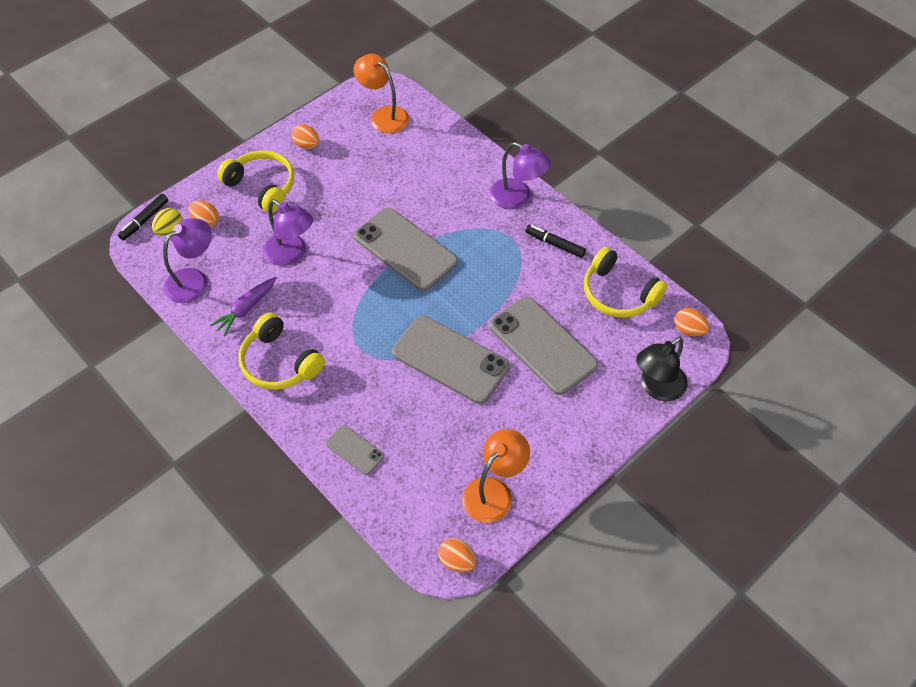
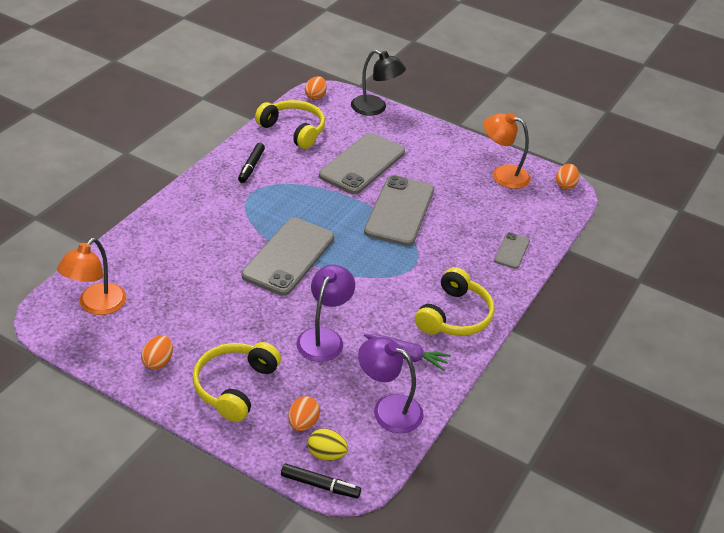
camera: 110 degrees left, 15 degrees down
(517, 198) = (200, 193): purple lamp -> none
(618, 293) = (293, 130): yellow headphones -> yellow headphones turned 75 degrees counterclockwise

